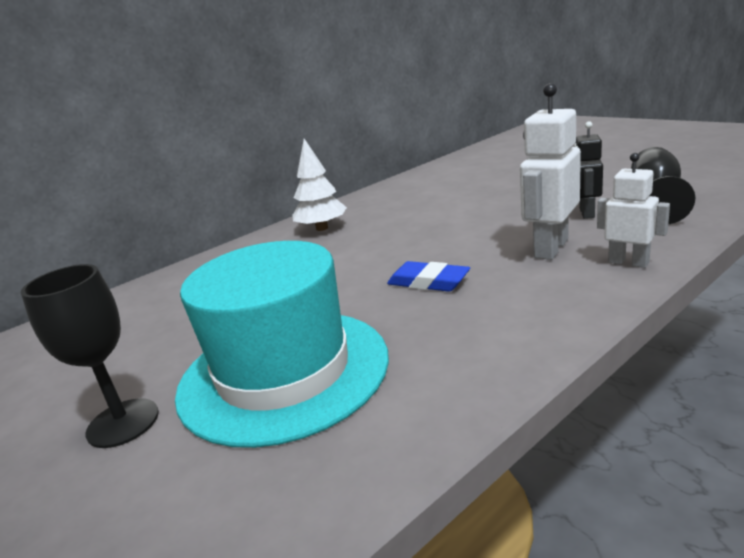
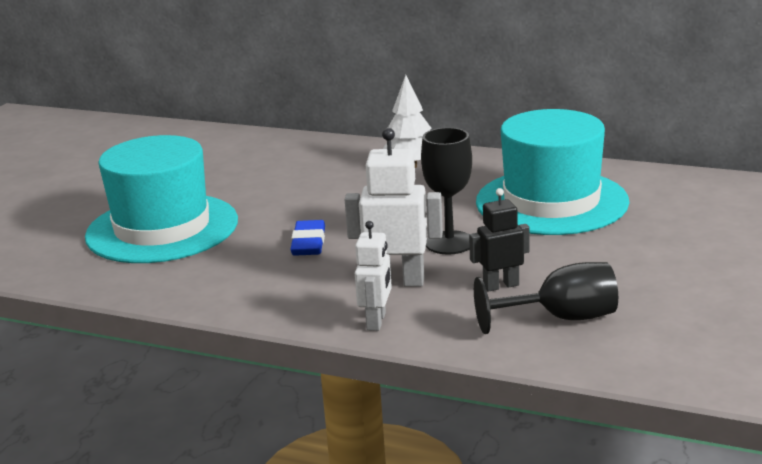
camera: 60 degrees right, 0 degrees up
(123, 423) = (100, 201): black goblet -> black goblet (449, 243)
(454, 189) = (551, 202): none -> turquoise hat

